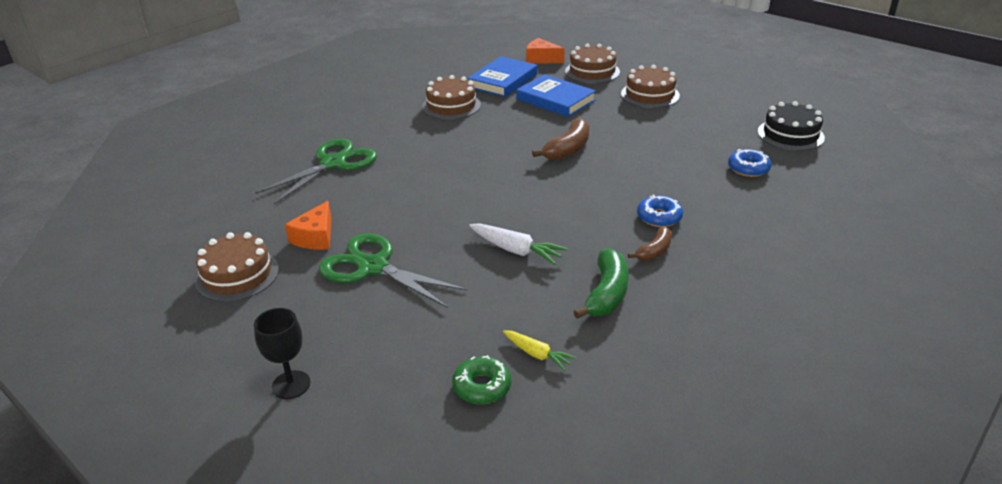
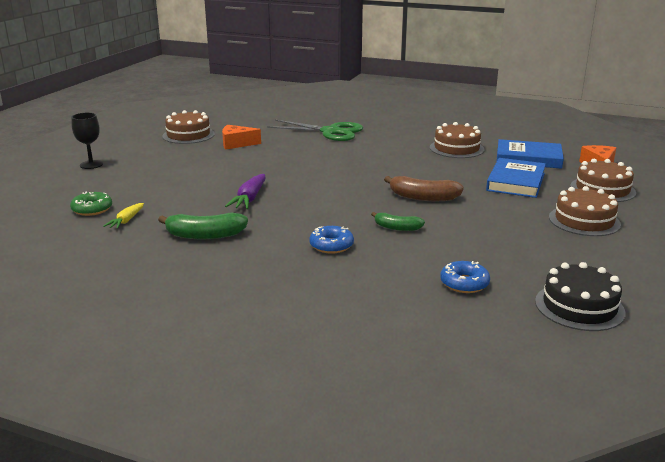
camera: 70 degrees right, 10 degrees down
(373, 267) = (210, 163): green scissors -> none
(516, 250) = (249, 199): white carrot -> purple carrot
(631, 176) = (397, 228): none -> green banana
(654, 251) = (274, 248): brown banana -> none

